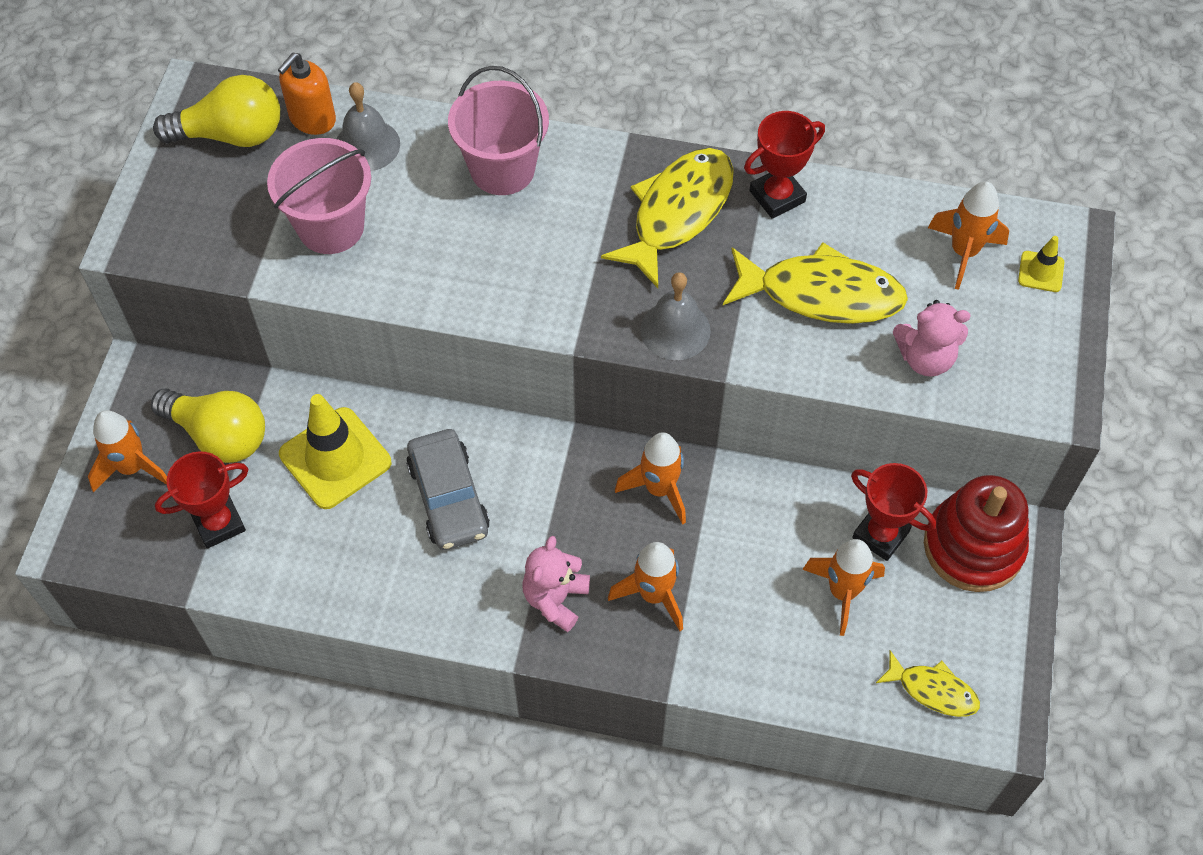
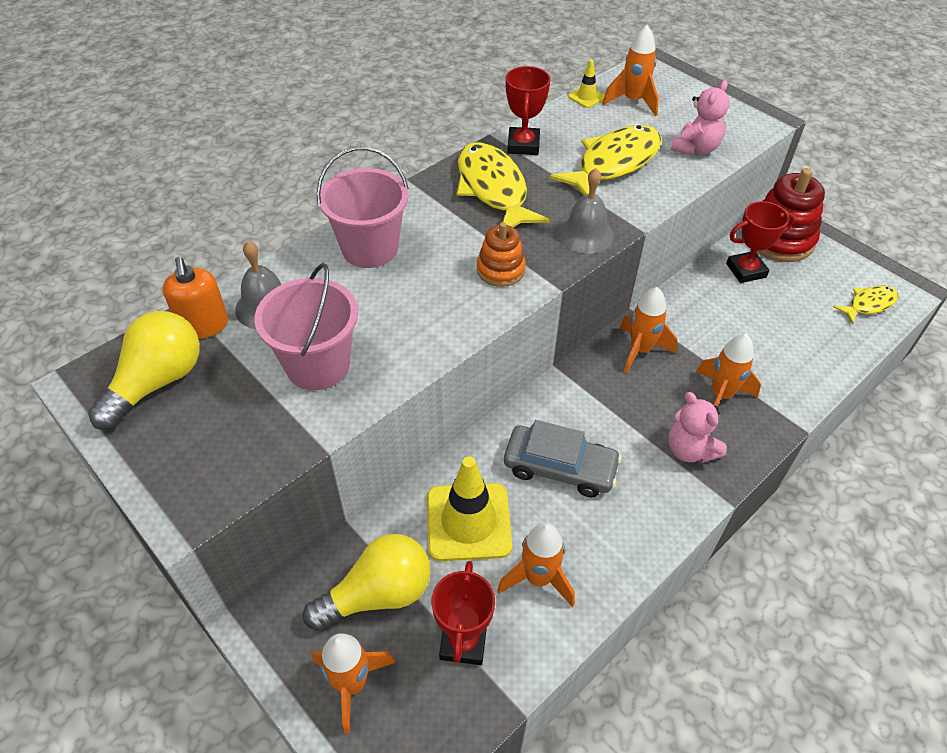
camera: 55 degrees left, 10 degrees down
(560, 288) = (500, 270): none -> orange stacking toy
(842, 592) = (776, 307): orange rocket -> orange rocket (538, 578)
(1041, 272) = (670, 84): yellow traffic cone -> yellow traffic cone (586, 97)

